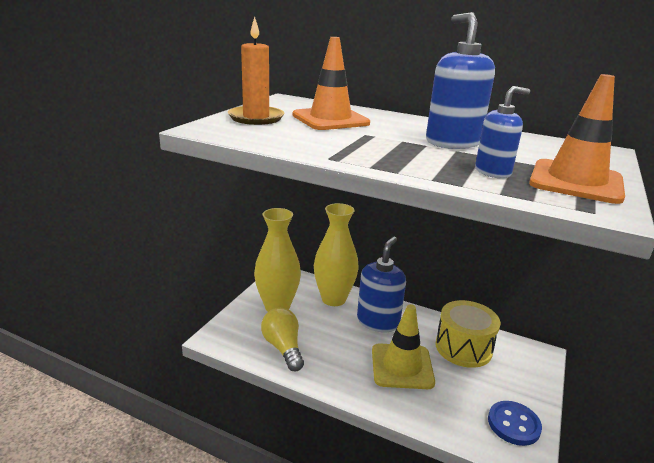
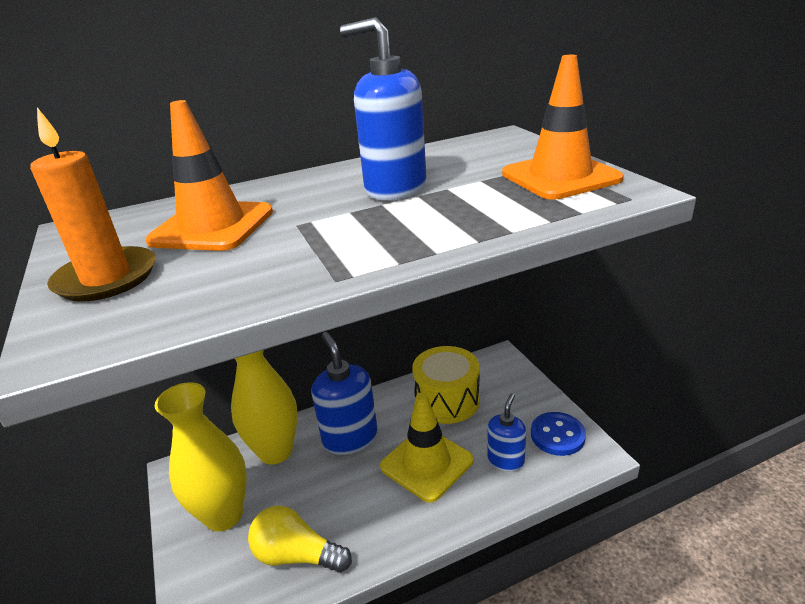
camera: 45 degrees left, 5 degrees up
(493, 172) = (497, 202): blue soap dispenser -> blue soap dispenser (505, 460)

